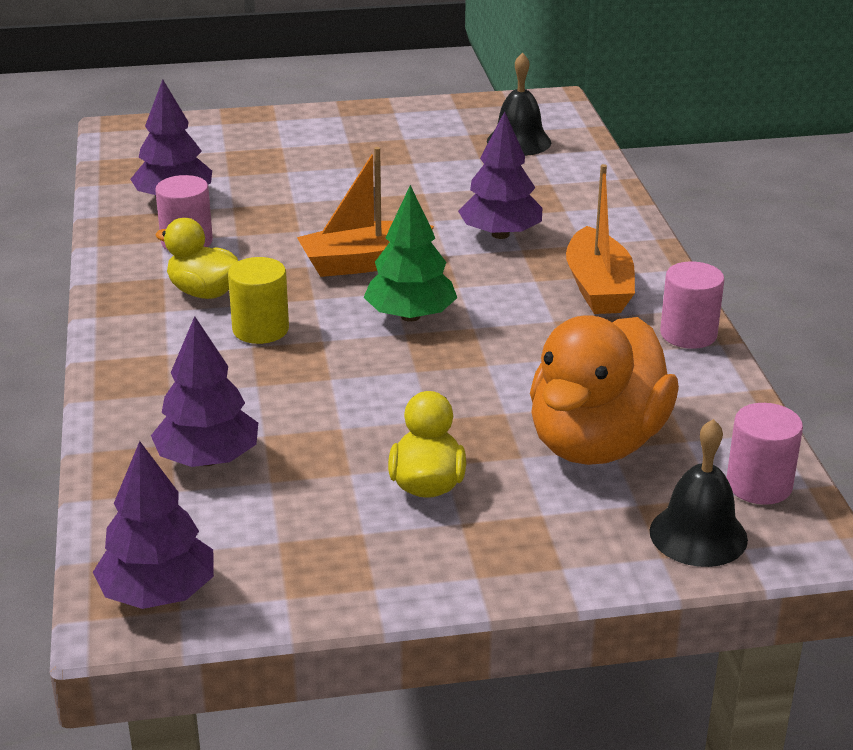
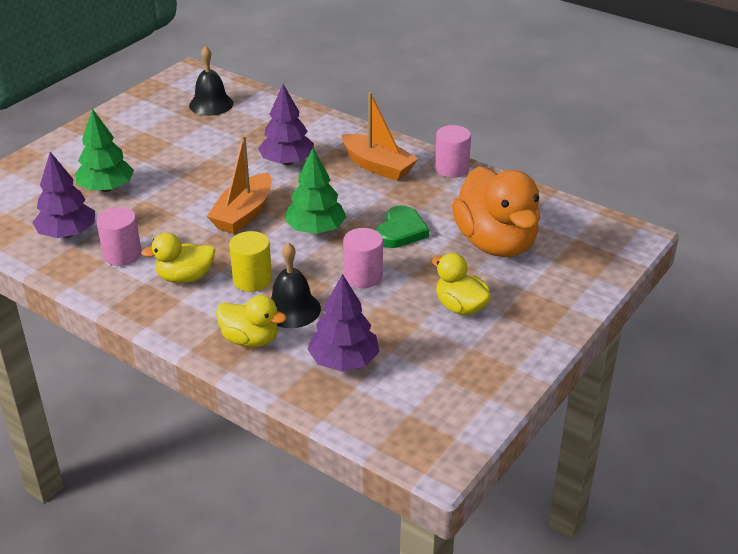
camera: 45 degrees left, 5 degrees up
(158, 593) = (434, 438): purple tree -> none
(160, 383) = (250, 339): none -> yellow duck
(277, 175) = (106, 188): none -> green tree
(503, 368) = (401, 231): none -> green heart
(698, 535) = (594, 259): black bell -> black bell (292, 309)
(759, 485) = (582, 223): pink cylinder -> pink cylinder (363, 276)

